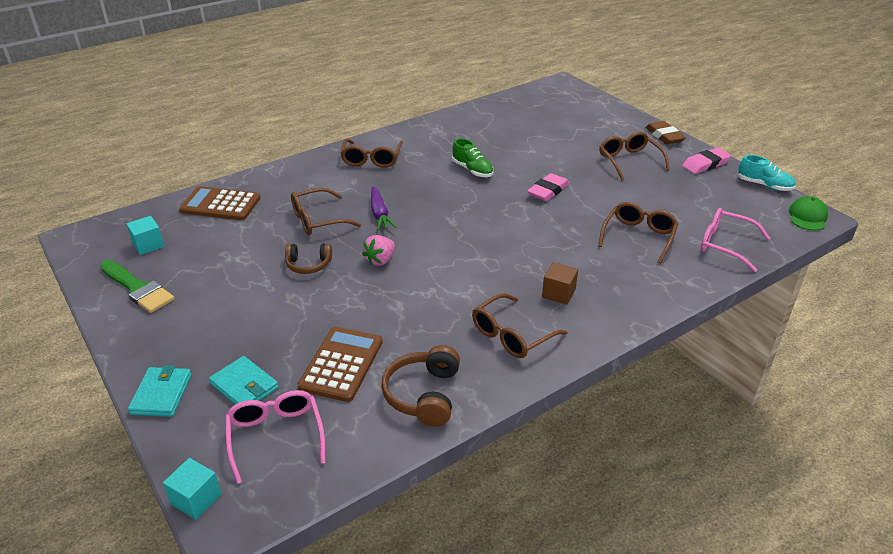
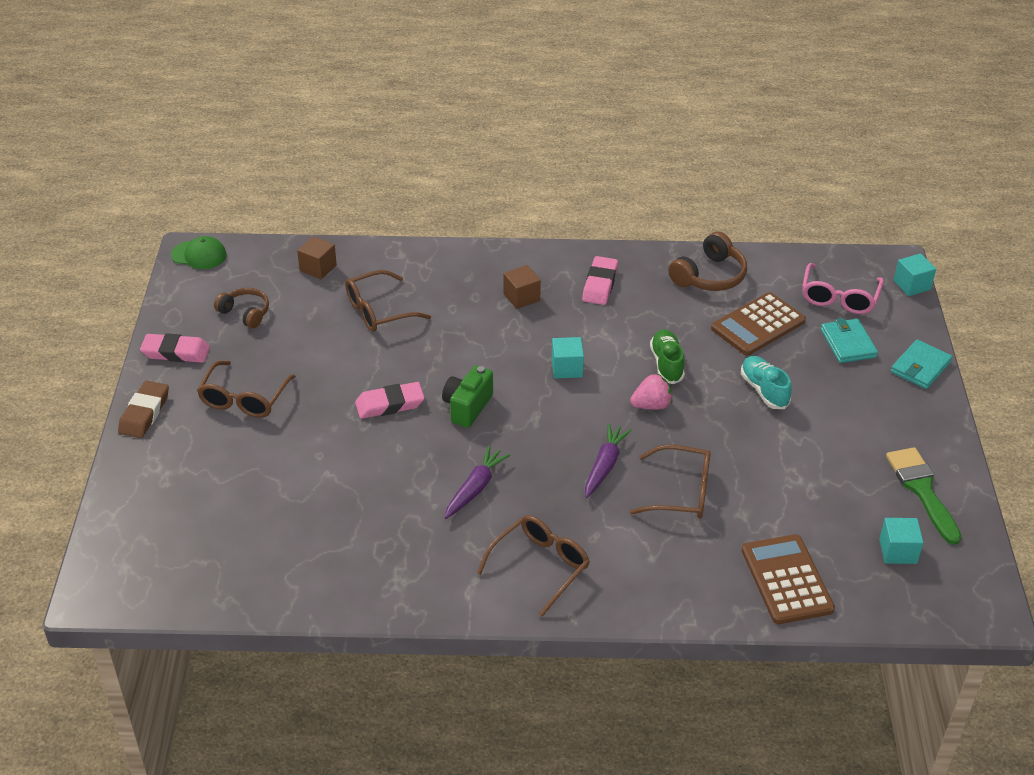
camera: 145 degrees left, 5 degrees up
(220, 204) = (786, 580): brown calculator -> brown calculator turned 150 degrees counterclockwise
(308, 265) = (728, 435): brown headphones -> brown headphones (245, 313)
(445, 175) = (475, 488): none -> purple carrot
(465, 258) = (567, 368): none -> turquoise cube
(472, 170) = (435, 479): green shoe -> green shoe (667, 364)
(501, 208) = (467, 407): none -> green camera
(511, 335) = (600, 284): brown glasses -> pink eraser
(725, 245) = (318, 268): pink glasses -> brown cube
(764, 185) = (170, 300): turquoise shoe -> turquoise shoe (764, 390)
(807, 216) = (199, 255): green cap -> green cap turned 135 degrees counterclockwise

